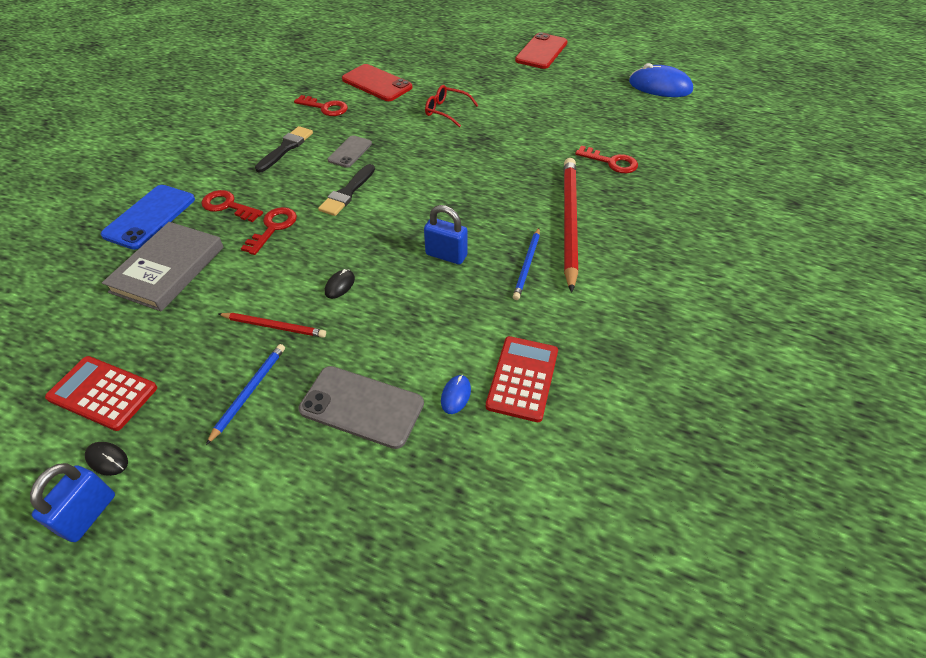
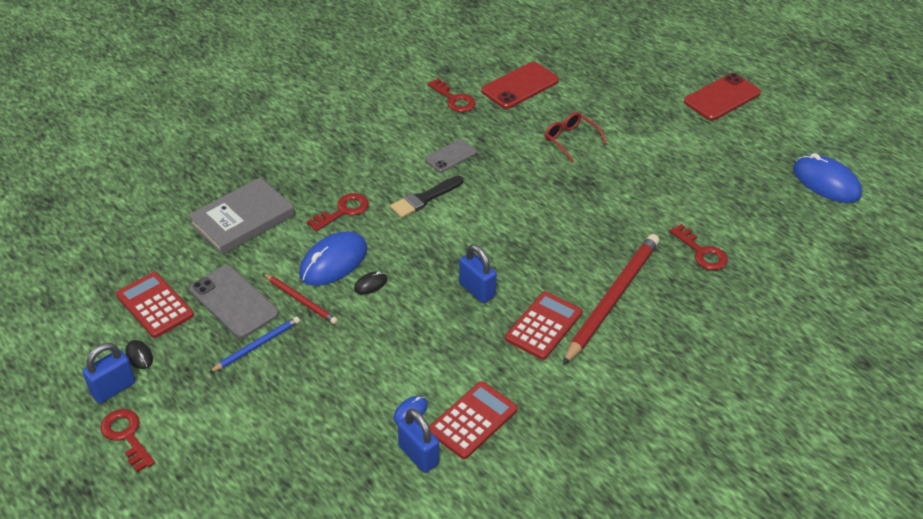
camera: 25 degrees right, 5 degrees down
(150, 217) = (248, 165): blue phone -> none
(228, 206) = (316, 176): red key -> red key (126, 436)
(286, 148) = (394, 133): black brush -> none
(289, 277) = (333, 262): none -> blue mouse
(362, 406) = (333, 390): grey phone -> grey phone (234, 302)
(377, 83) = (520, 86): red phone -> red phone turned 75 degrees clockwise
(492, 438) = (418, 455): none -> blue padlock
(527, 265) = (543, 326): blue pencil -> red calculator

